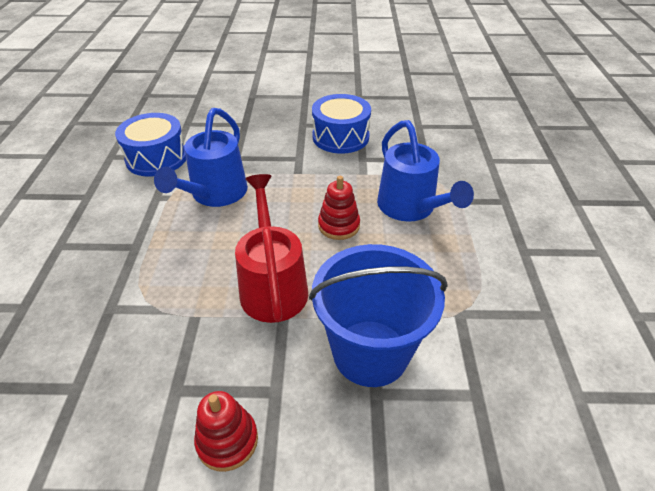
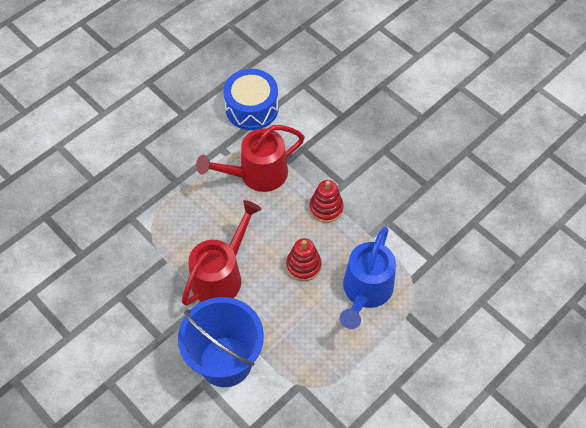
camera: 45 degrees right, 15 degrees up
(215, 195) = (256, 175): blue watering can -> red watering can
(227, 440) = (119, 342): red stacking toy -> red stacking toy (326, 208)
(340, 137) = (397, 186): blue drum -> none

